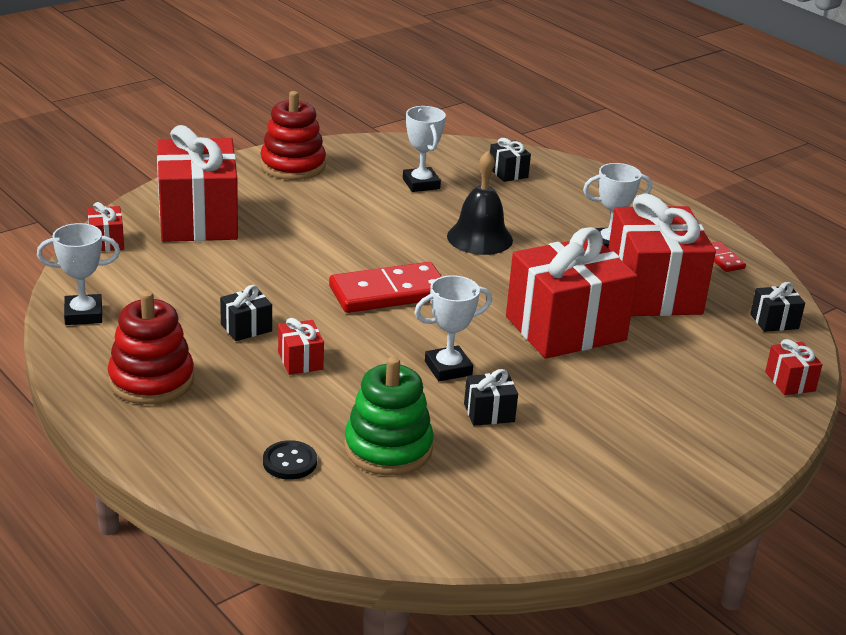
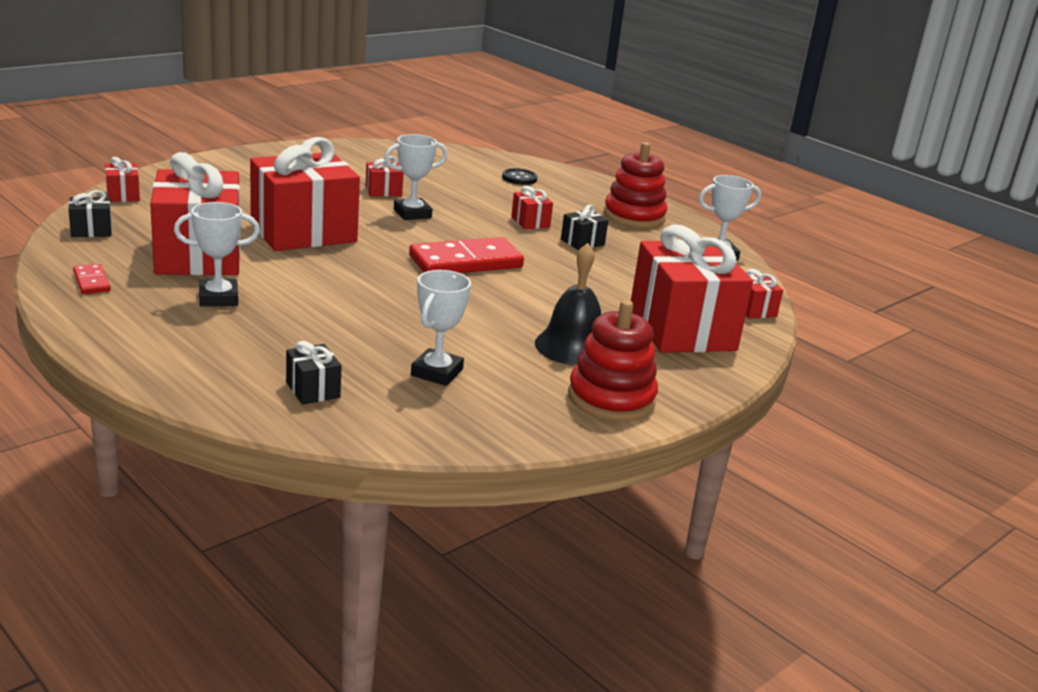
camera: 175 degrees right, 5 degrees down
(388, 448) = (456, 180): green stacking toy -> none
(421, 184) = (437, 372): white trophy -> white trophy turned 45 degrees clockwise
(479, 238) = (369, 307): black bell -> black bell (572, 346)
(489, 413) = (383, 191): black gift -> red gift

